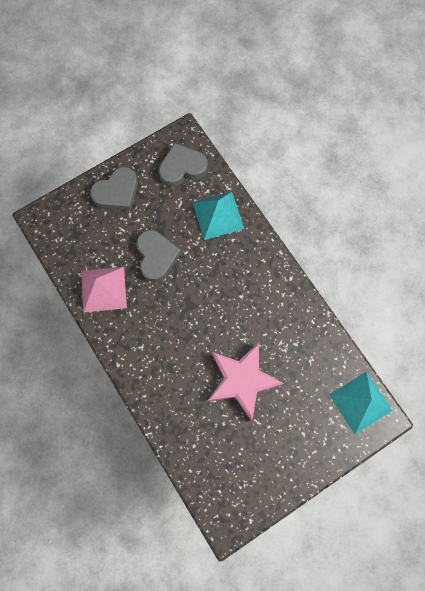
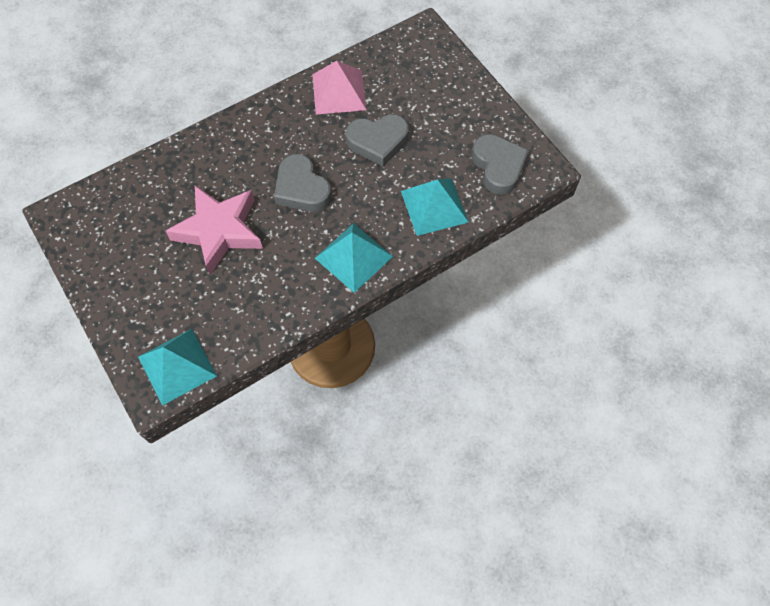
camera: 90 degrees right, 10 degrees down
(117, 193) = (460, 100): grey heart -> grey heart (302, 189)
(263, 274) = (354, 257): none -> turquoise pyramid

